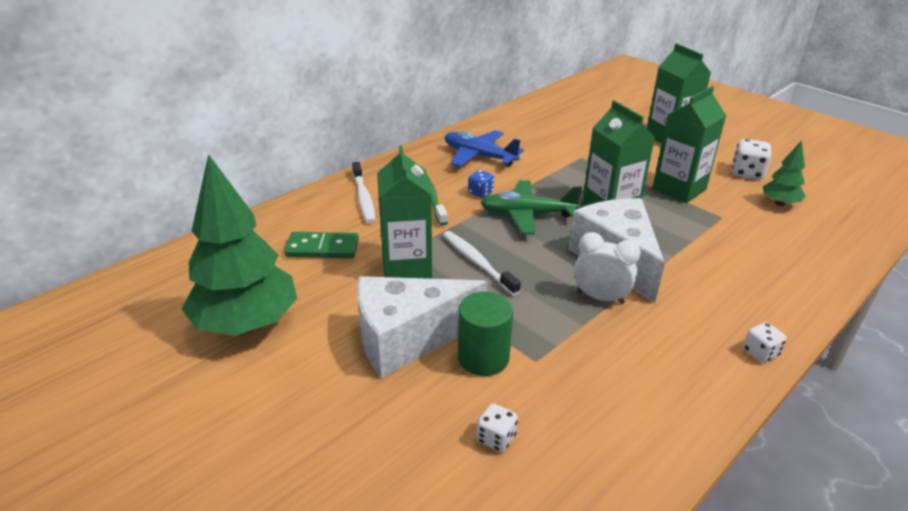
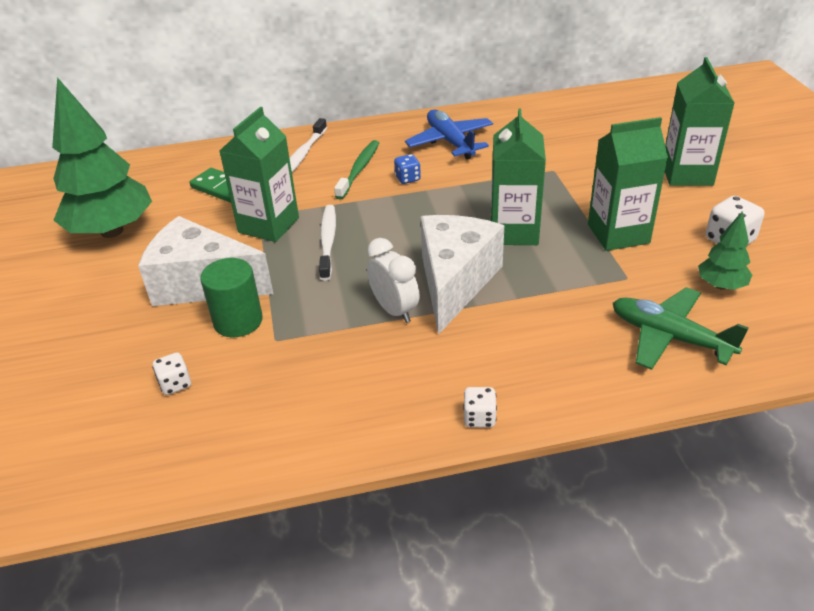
camera: 35 degrees right, 5 degrees up
(527, 214) = (425, 212): green plane -> green plane (669, 337)

